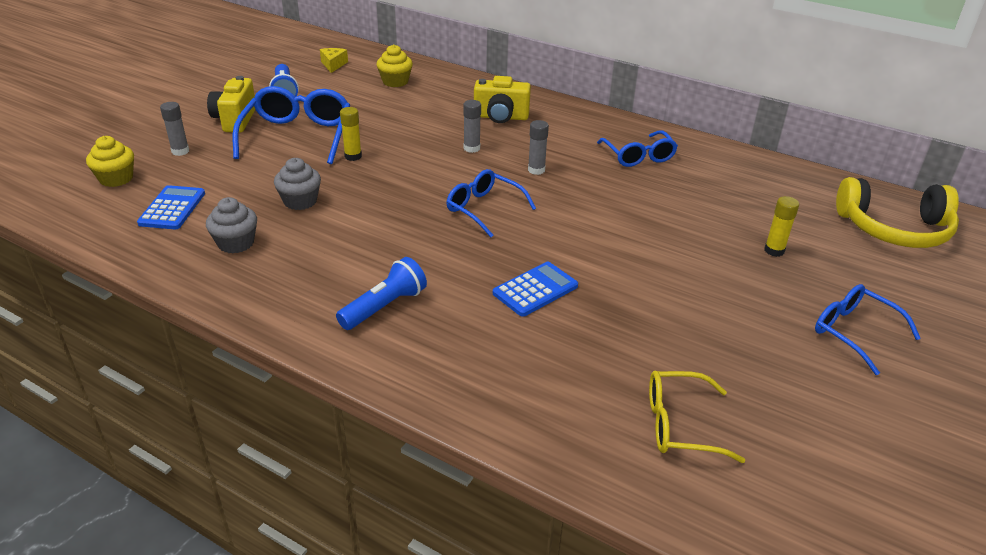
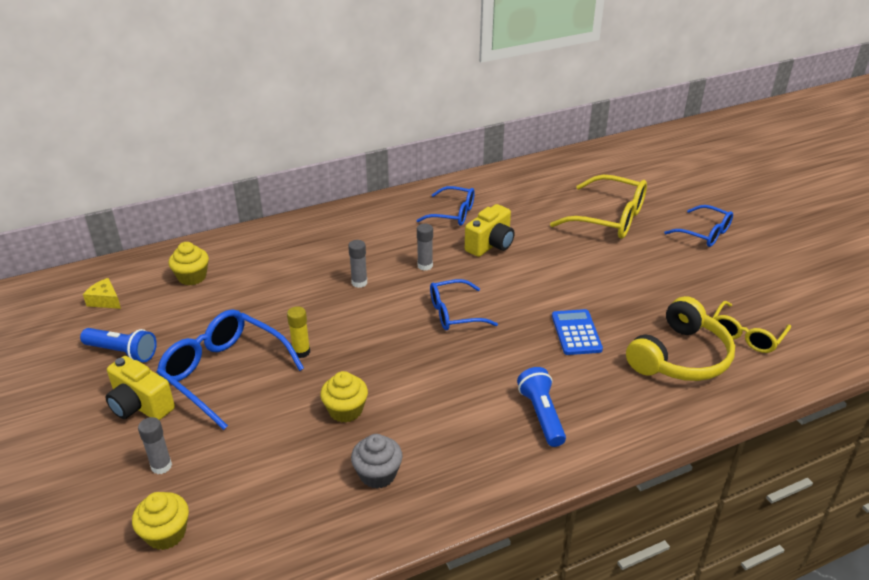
camera: 55 degrees left, 0 degrees up
(172, 208) = (273, 503): blue calculator -> none
(300, 201) = (345, 410): grey cupcake -> yellow cupcake
(501, 117) = (326, 248): yellow camera -> yellow camera (490, 245)
(774, 250) = (609, 218): yellow glue stick -> yellow glasses
(854, 332) = (704, 233): blue glasses -> blue glasses turned 135 degrees counterclockwise
(894, 229) = (622, 168): yellow headphones -> yellow headphones (680, 357)

